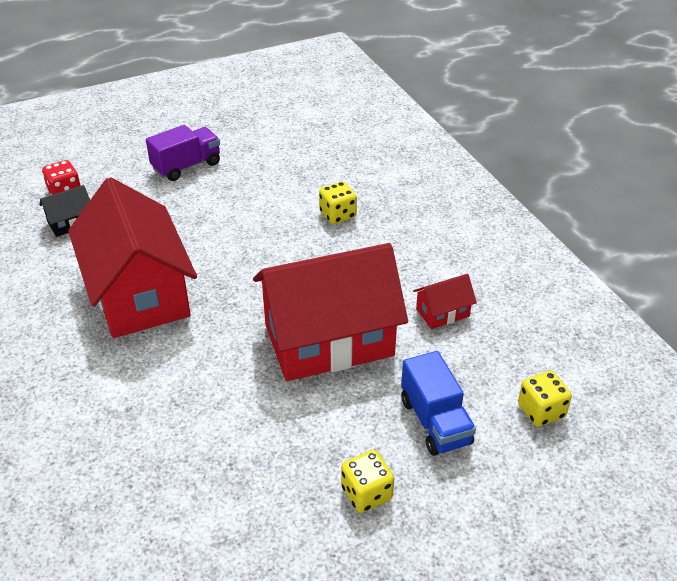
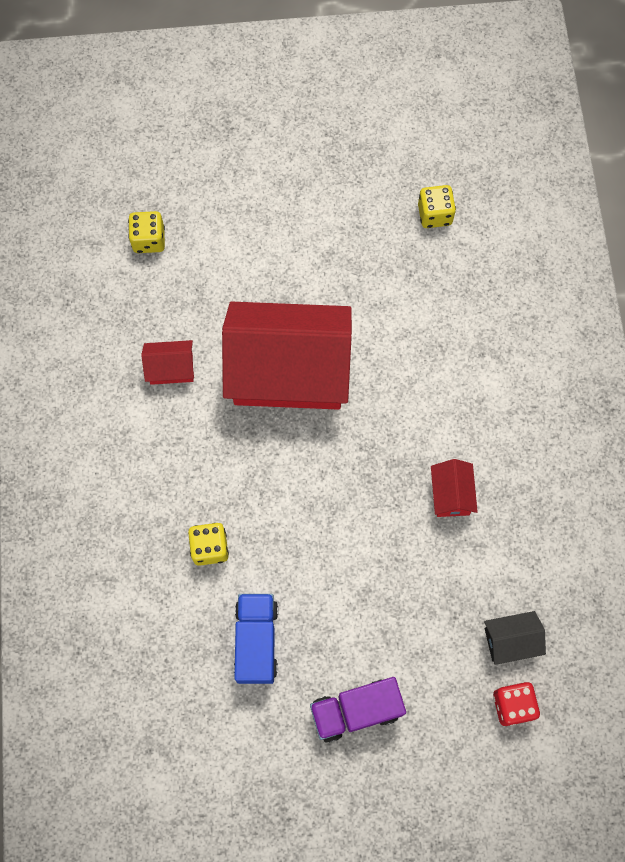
camera: 160 degrees left, 30 degrees up
(139, 293) = (451, 494): red house -> red house, size x0.41
(366, 493) = (317, 217): yellow dice -> yellow dice (434, 214)
(435, 422) = (237, 258): blue truck -> blue truck (256, 641)

